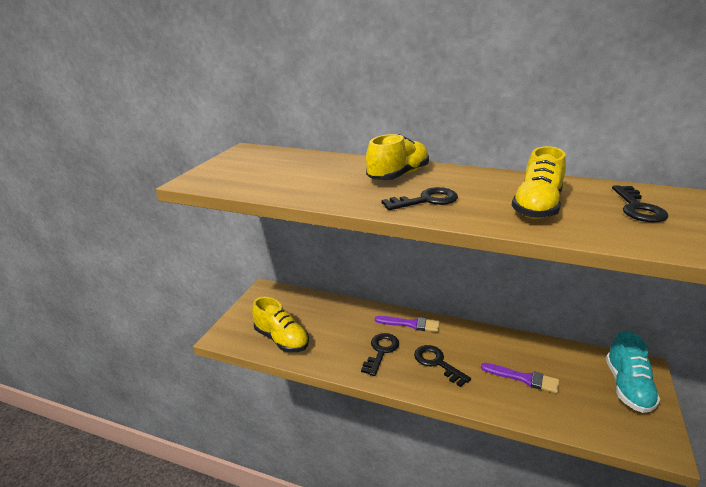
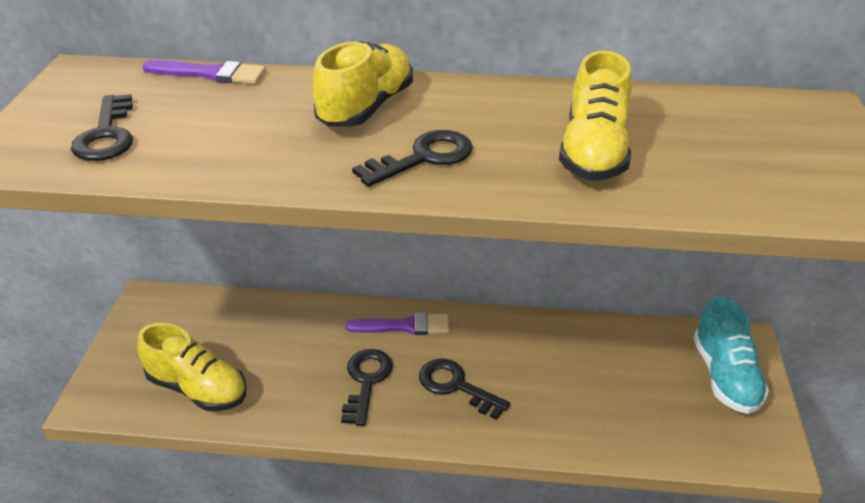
camera: 15 degrees left, 10 degrees up
(523, 378) = (584, 389): purple brush -> purple brush (210, 74)
(638, 208) = (734, 137): black key -> black key (107, 135)

